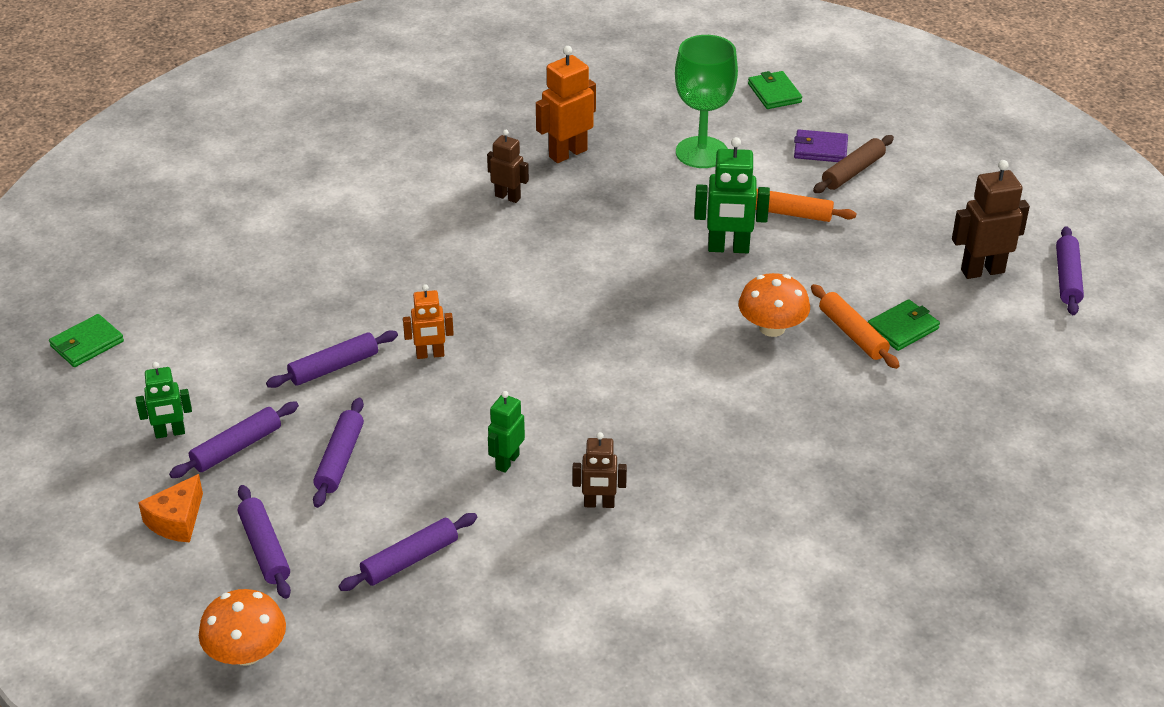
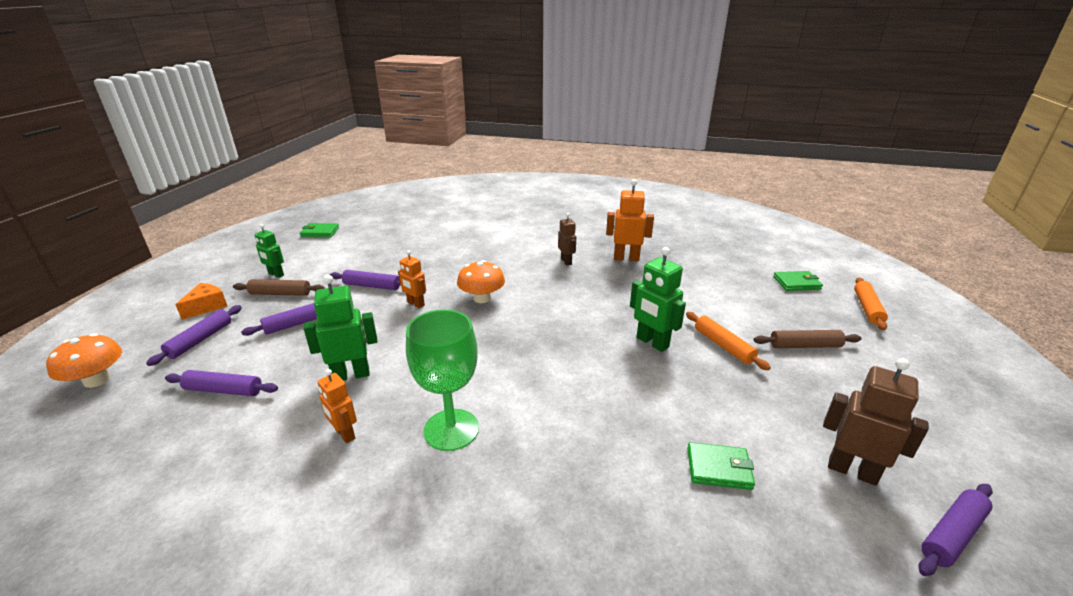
camera: 45 degrees right, 10 degrees down
(176, 521) = (207, 306): orange cheese -> orange cheese turned 135 degrees clockwise
(236, 447) = (280, 293): purple rolling pin -> brown rolling pin
(507, 462) = (351, 375): green robot -> green robot, size x1.58
(599, 504) = (344, 434): brown robot -> orange robot
(701, 152) = (705, 290): green goblet -> green goblet (451, 429)
(772, 328) = (614, 403): orange mushroom -> orange mushroom (482, 298)
(774, 93) = (796, 283): green wallet -> green wallet turned 60 degrees clockwise
(820, 149) = (794, 323): purple wallet -> none
(853, 334) = (670, 445): orange rolling pin -> orange rolling pin (867, 308)

